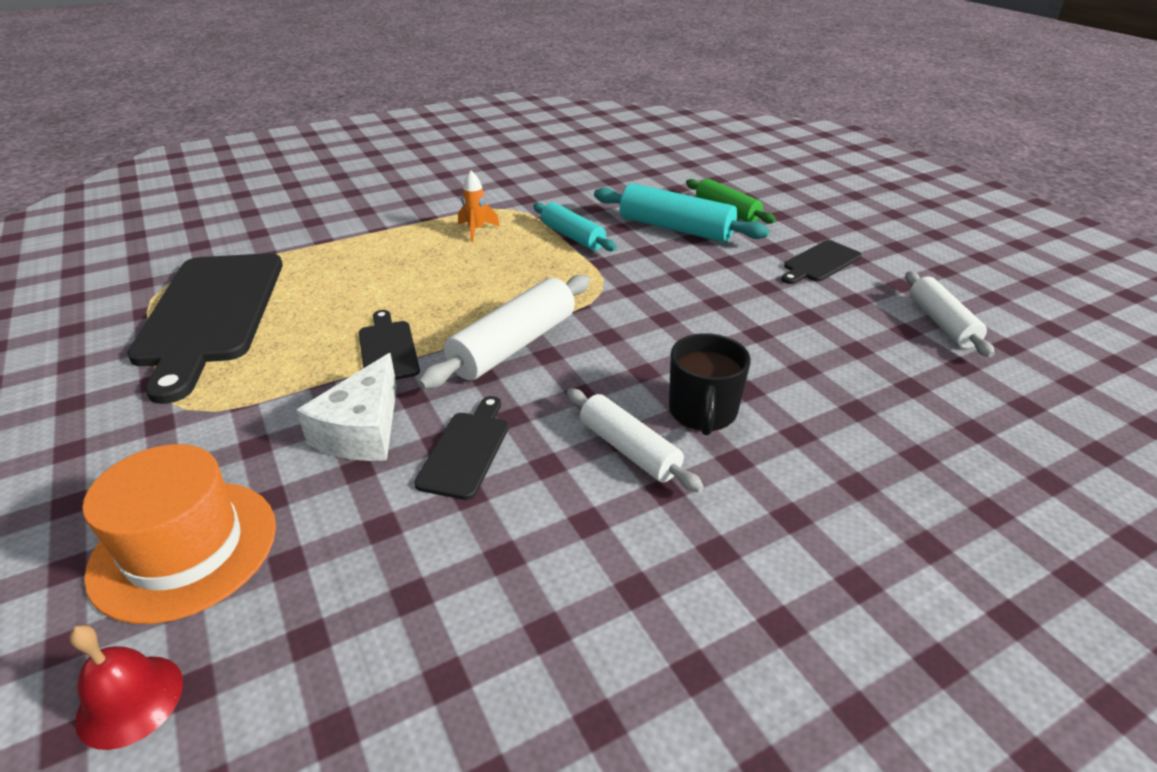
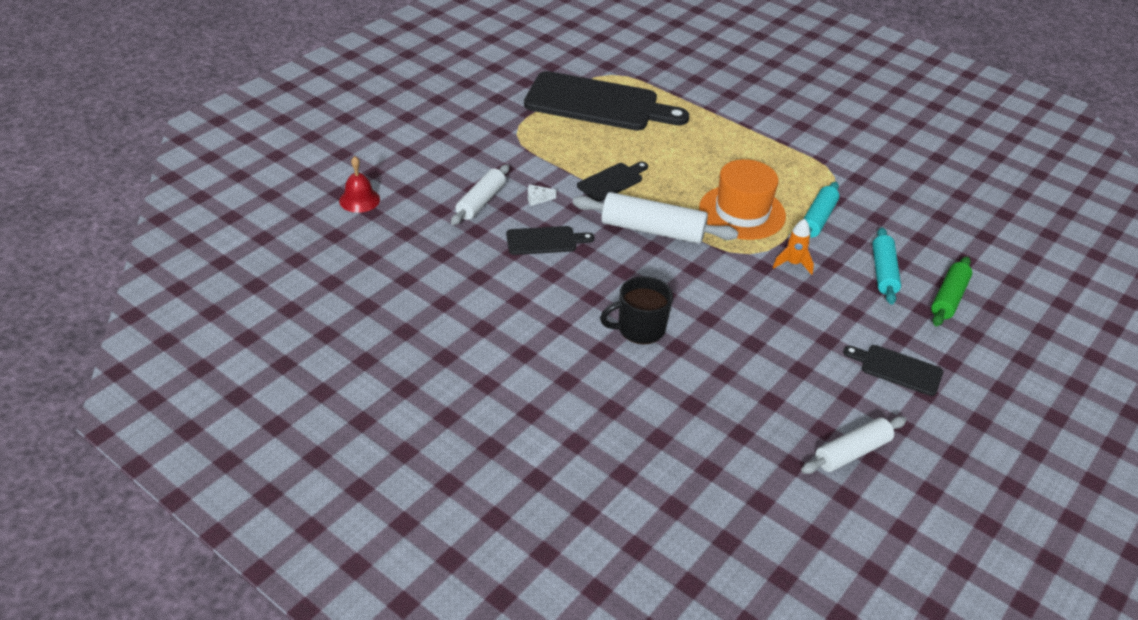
camera: 65 degrees right, 5 degrees up
(184, 548) = (432, 178): orange hat -> orange hat (742, 212)
(211, 313) = (598, 103): black cutting board -> black cutting board turned 135 degrees counterclockwise
(362, 430) = (537, 199): white cheese -> white cheese, size x0.42
(476, 230) = (784, 169): orange rocket -> orange rocket (793, 264)
(629, 449) = (584, 303): white rolling pin -> white rolling pin (481, 202)
(676, 228) = (883, 272): turquoise rolling pin -> turquoise rolling pin, size x0.66

